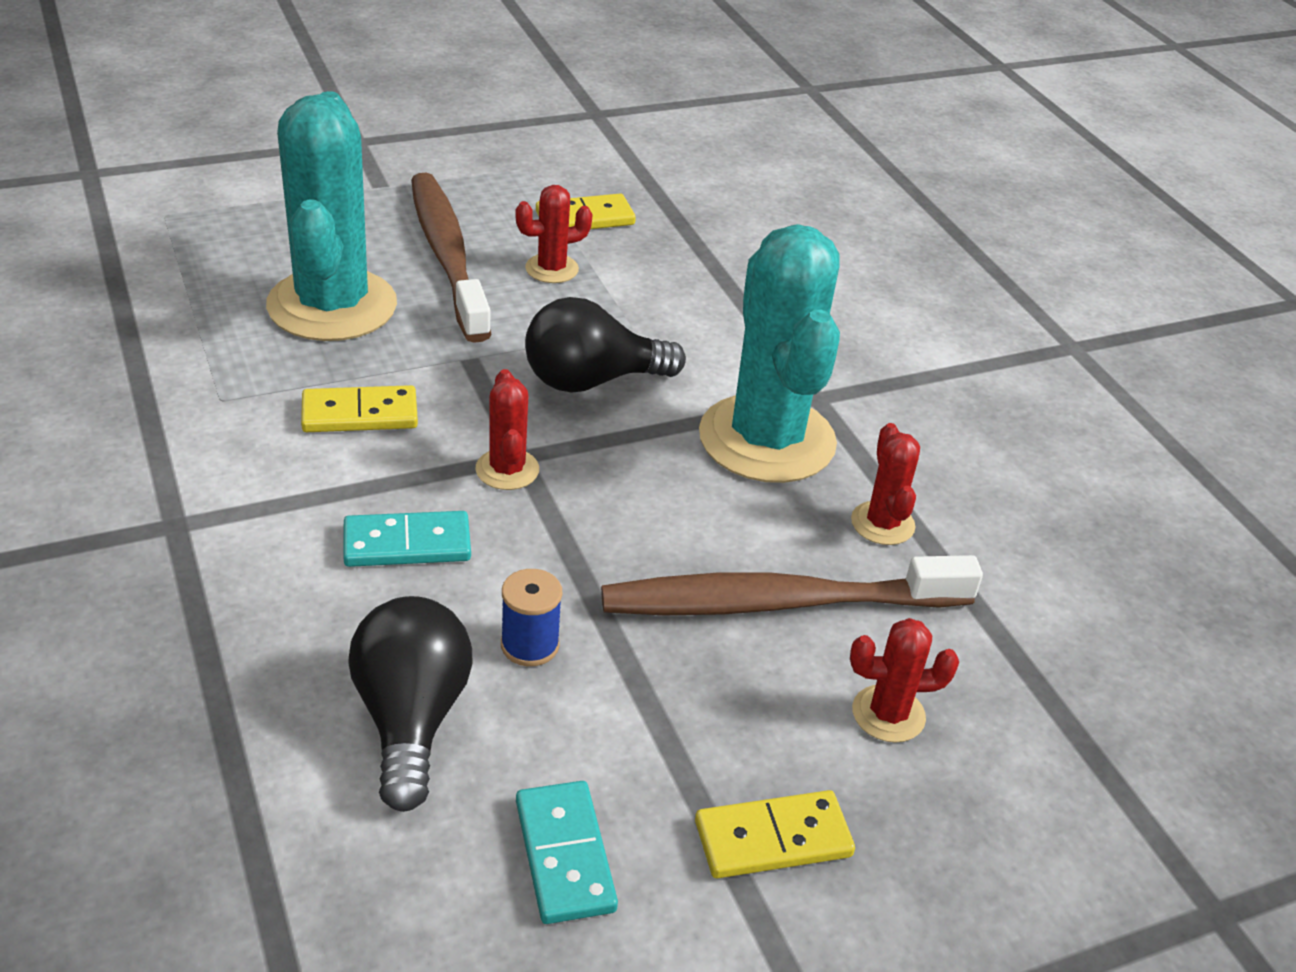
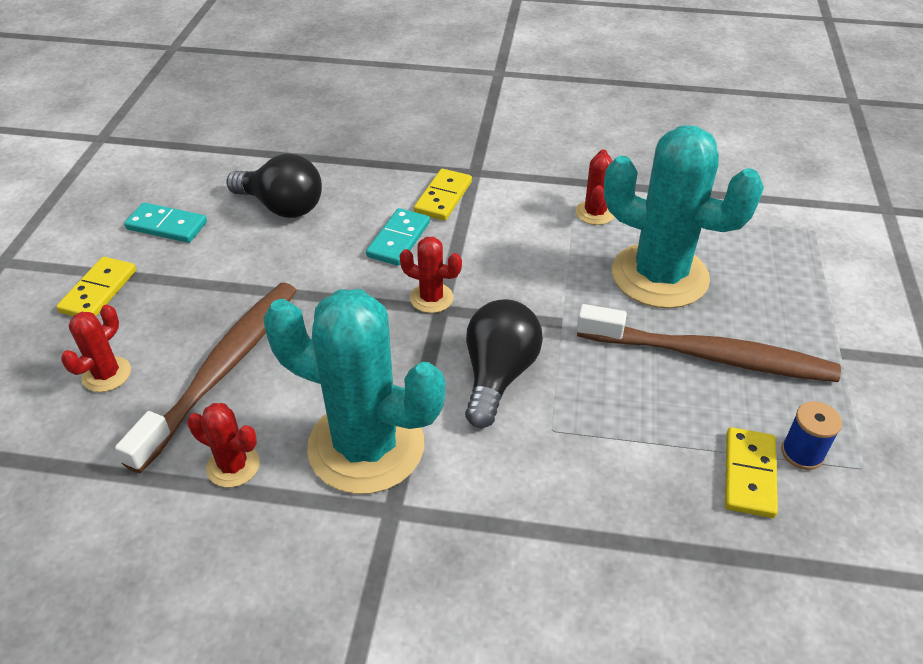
camera: 125 degrees right, 5 degrees up
(360, 414) = (527, 255): yellow domino -> yellow domino (443, 197)
(530, 645) = (289, 258): blue spool -> blue spool (802, 453)
(552, 269) = (665, 414): red cactus -> red cactus (595, 213)

